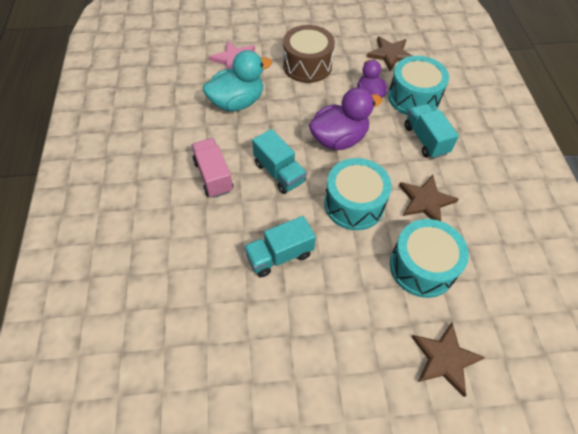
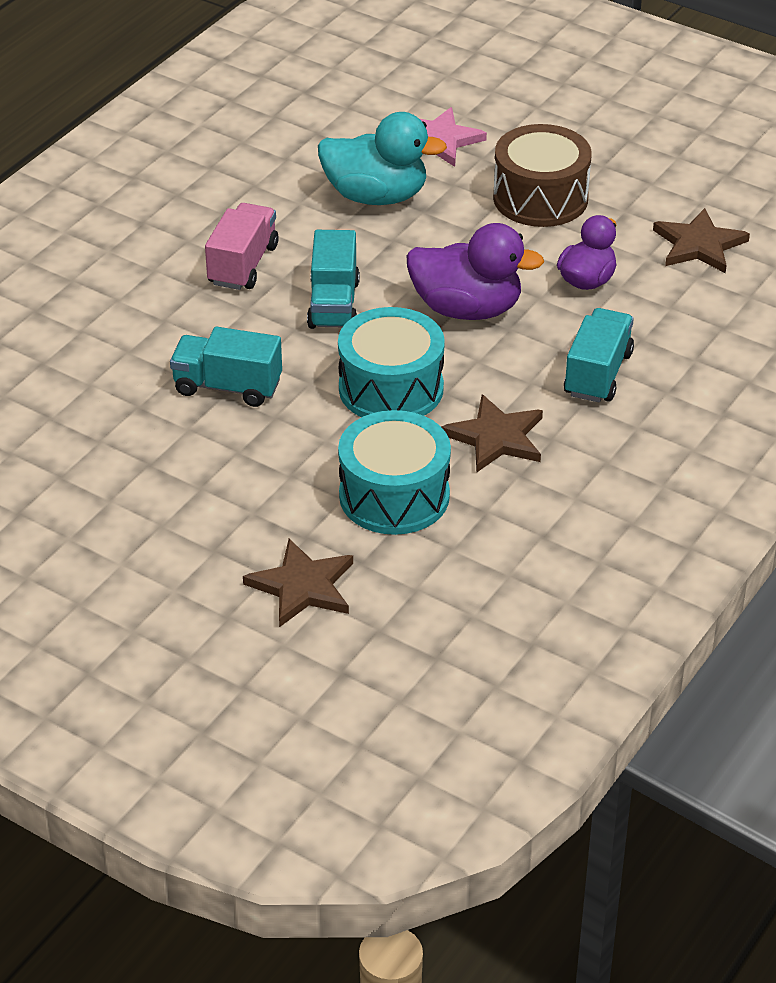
camera: 40 degrees right, 15 degrees down
(413, 97) = (655, 316): turquoise drum -> none

